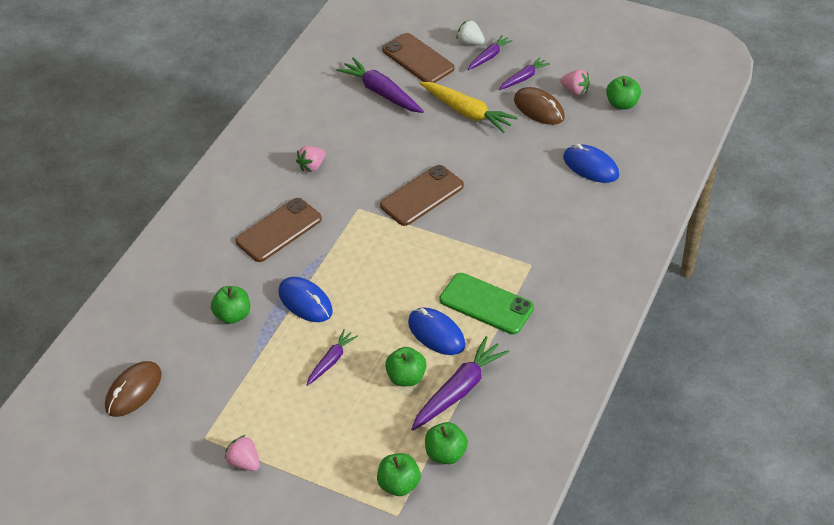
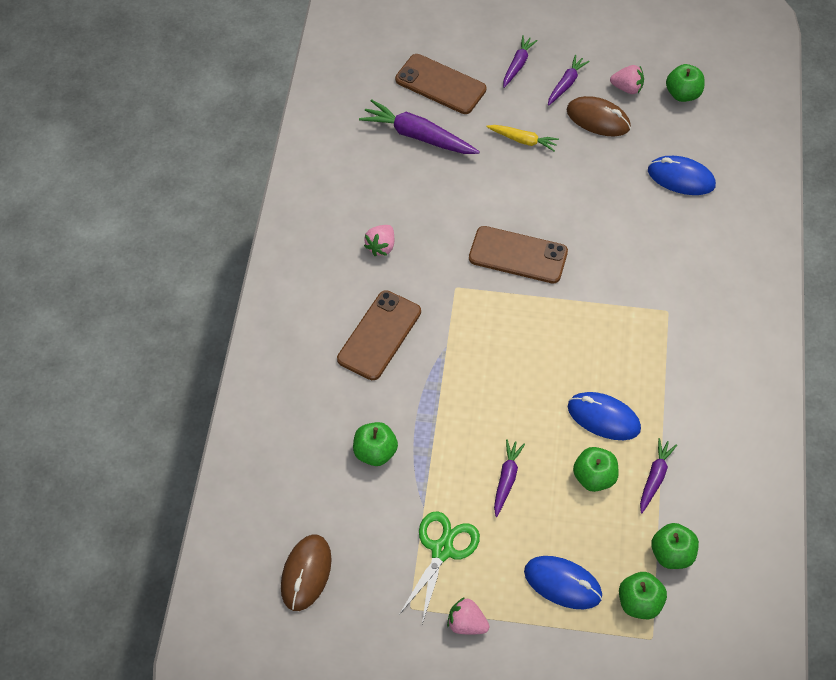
camera: 20 degrees left, 10 degrees up
(252, 401) = (442, 550): none -> green scissors
(305, 302) = (447, 416): blue mouse -> blue mouse (562, 583)
(422, 196) = (518, 255): brown phone -> brown phone turned 75 degrees clockwise
(459, 390) = (655, 477): purple carrot -> purple carrot, size x0.58
(467, 112) = (523, 140): yellow carrot -> yellow carrot, size x0.58
(470, 42) = (489, 51): white strawberry -> none
(486, 304) = (640, 369): green phone -> none

